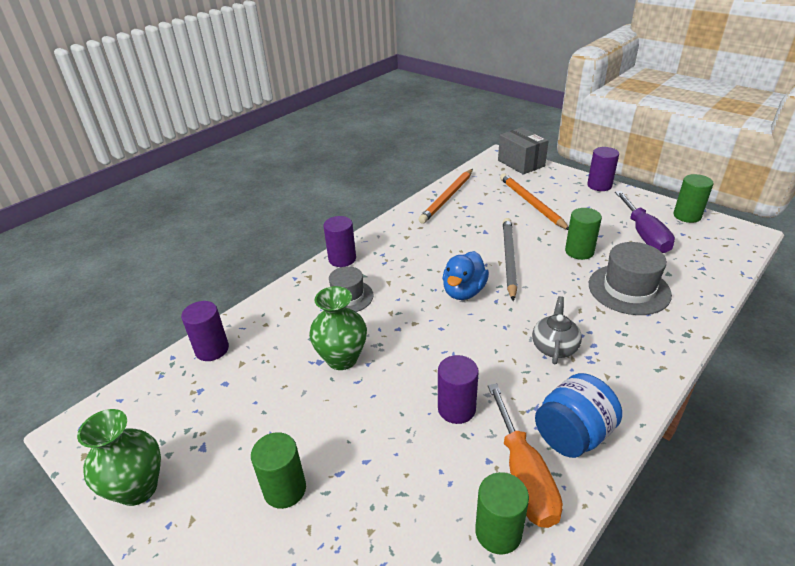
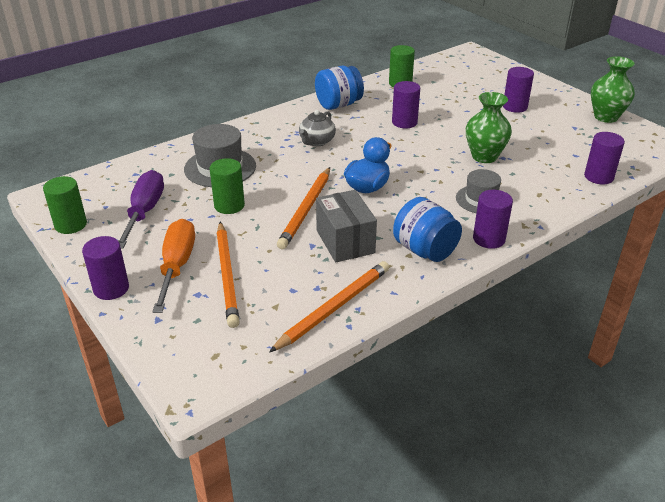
camera: 170 degrees left, 0 degrees up
(285, 489) = (515, 107): green cylinder -> purple cylinder
(394, 242) = (425, 250): none -> blue jar
(508, 259) = (306, 210): grey pencil -> orange pencil
(521, 163) = (176, 362): grey box -> grey box (345, 241)
(523, 475) = (377, 96): orange screwdriver -> orange screwdriver (177, 265)

